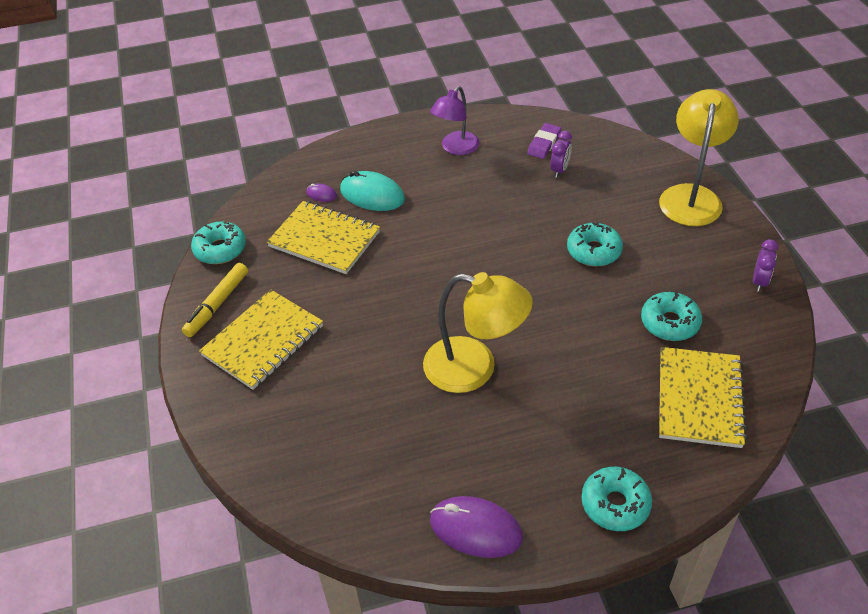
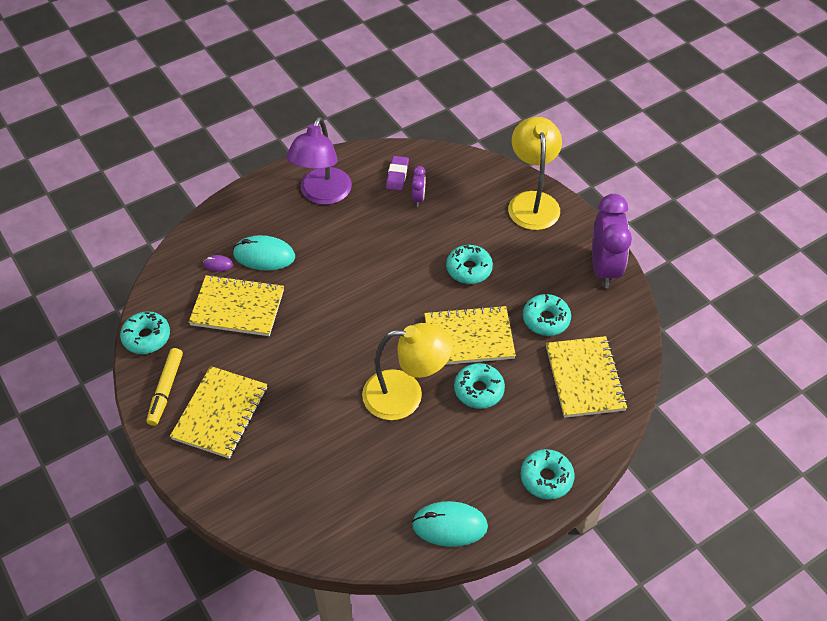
camera: 20 degrees left, 5 degrees up
(456, 148) = (322, 194): purple lamp -> purple lamp, size x1.52
(475, 529) = (449, 525): purple mouse -> turquoise mouse
(563, 382) = (478, 390): none -> turquoise donut
(570, 323) = (469, 337): none -> yellow notebook
(759, 281) = (604, 268): purple clock -> purple clock, size x2.19

